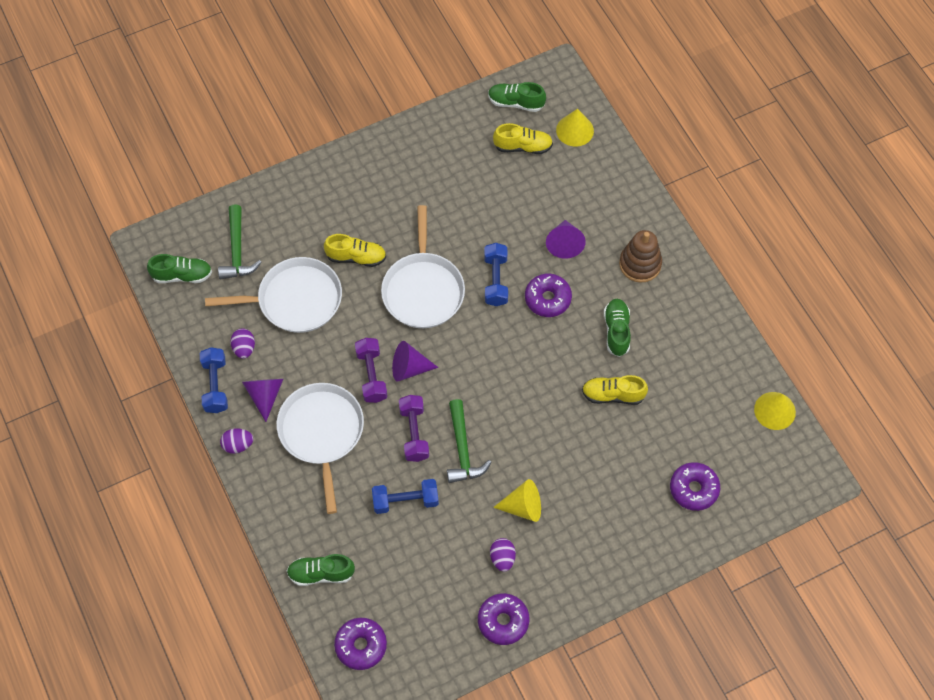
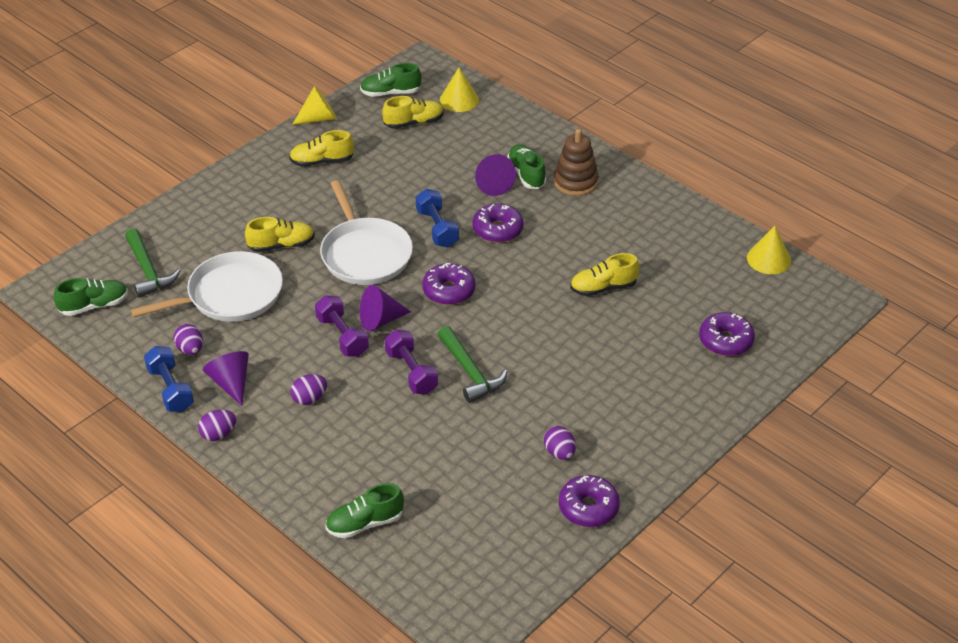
camera: 20 degrees left, 20 degrees down
(322, 433) = (309, 399): white pan -> purple egg
(361, 645) = (441, 576): purple donut -> purple donut (449, 291)
(405, 501) = (429, 432): blue dumbbell -> none
(424, 169) = (322, 161): none -> yellow shoe
(523, 507) = (558, 403): yellow cone -> yellow cone (319, 118)
(616, 331) = (580, 237): green shoe -> green shoe (526, 175)

